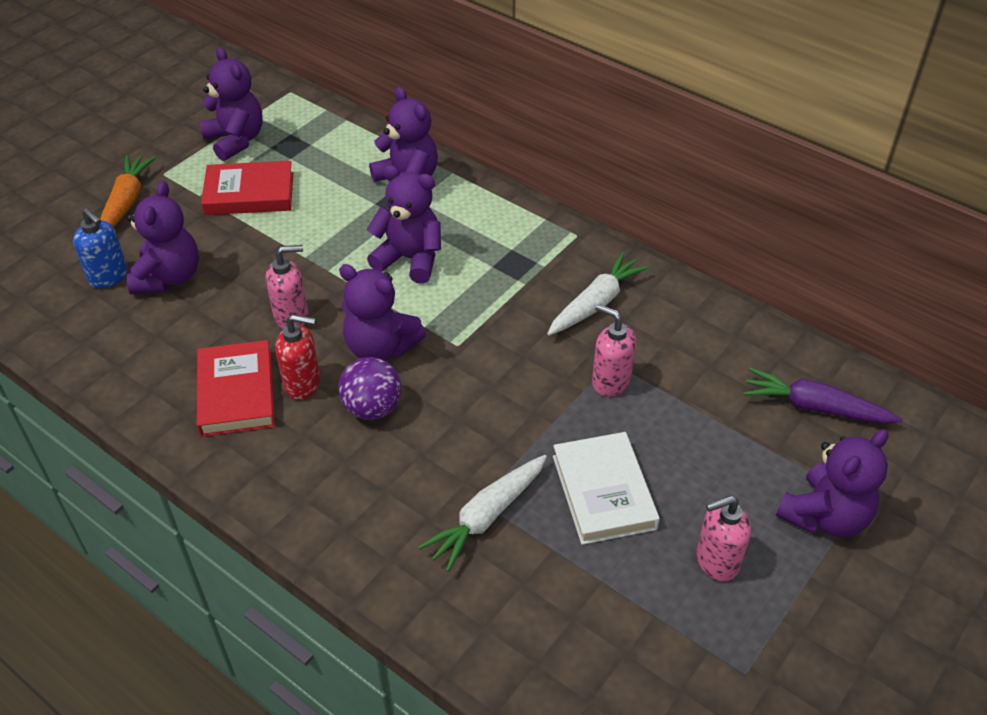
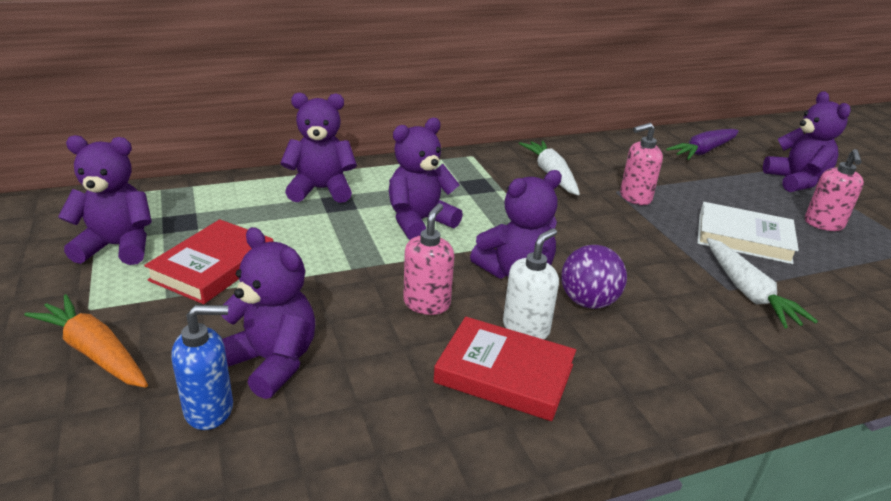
camera: 60 degrees left, 15 degrees down
(303, 384) = (526, 328): red soap dispenser -> white soap dispenser

